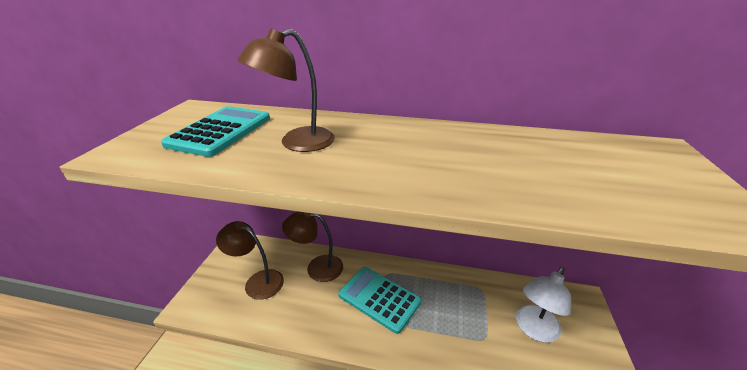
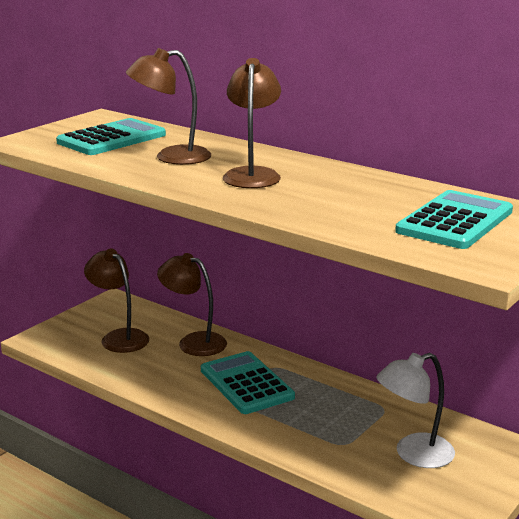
camera: 25 degrees right, 10 degrees down
(392, 150) = (252, 174): none -> brown lamp
(622, 170) = (455, 221): none -> turquoise calculator

